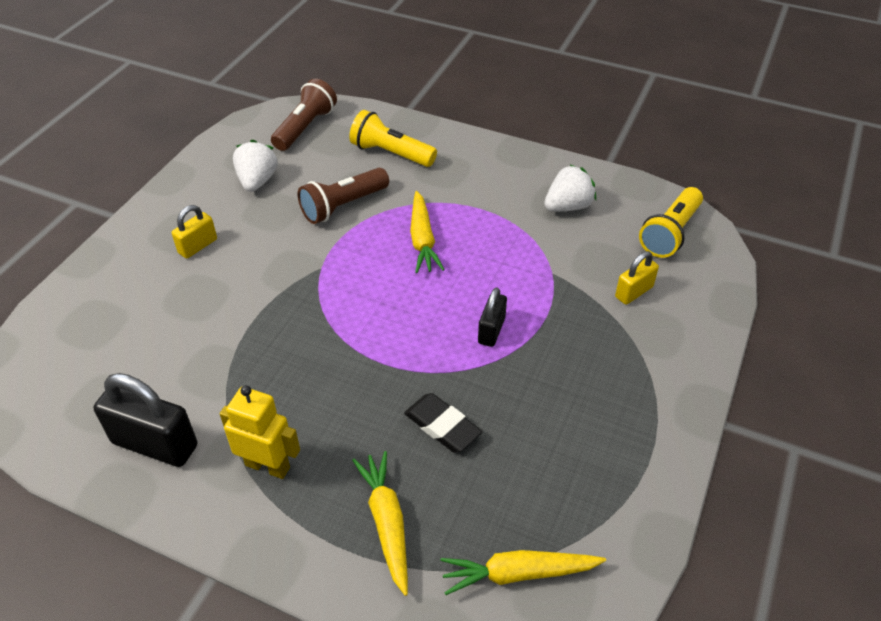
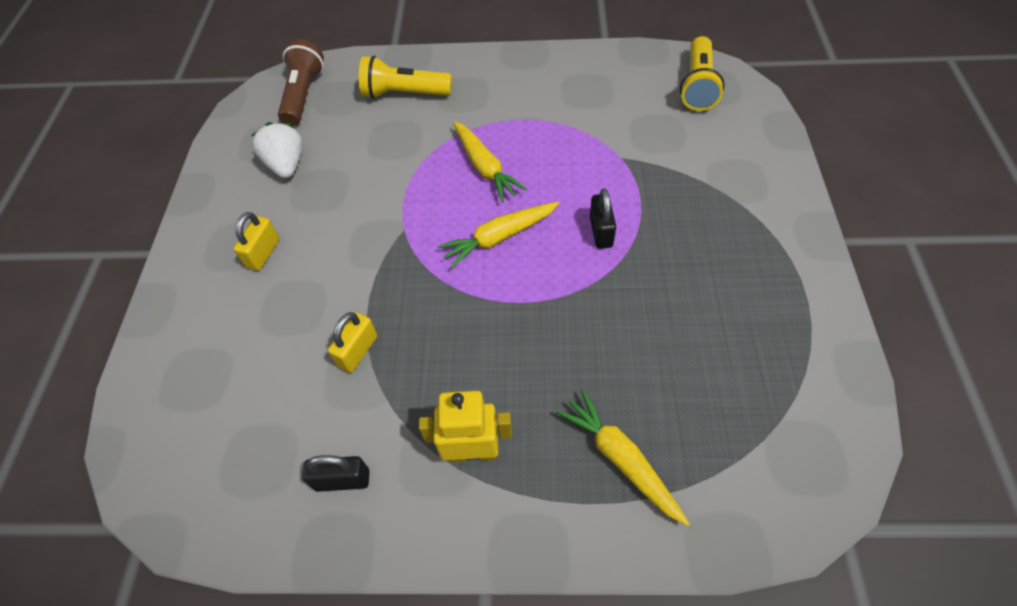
camera: 20 degrees left, 10 degrees up
(155, 444) = (342, 480): black padlock -> black padlock, size x0.57
(343, 206) = (389, 161): brown flashlight -> none
(442, 426) = (613, 341): black eraser -> none
(518, 574) = (765, 454): yellow carrot -> yellow carrot (499, 238)
(568, 206) = (596, 91): white strawberry -> none
(634, 292) = (700, 150): yellow padlock -> yellow padlock (358, 351)

